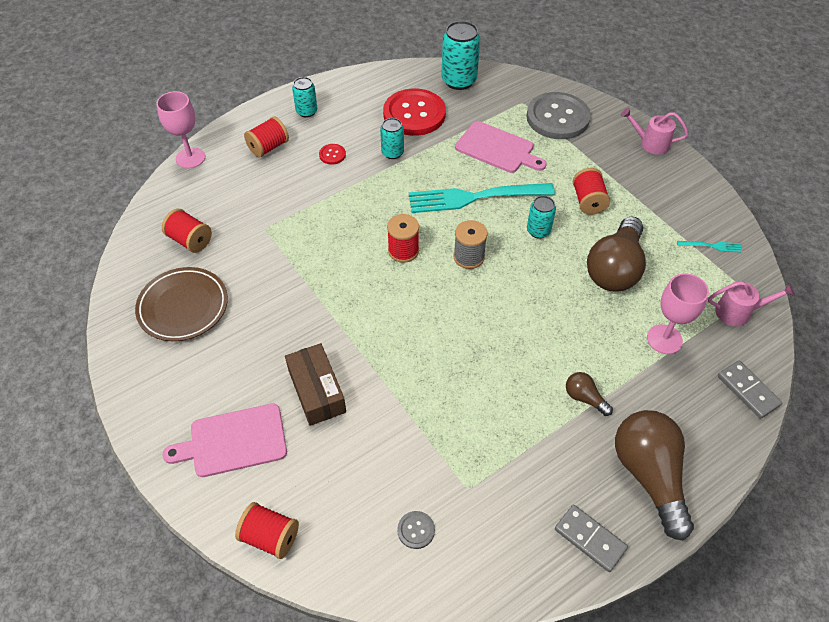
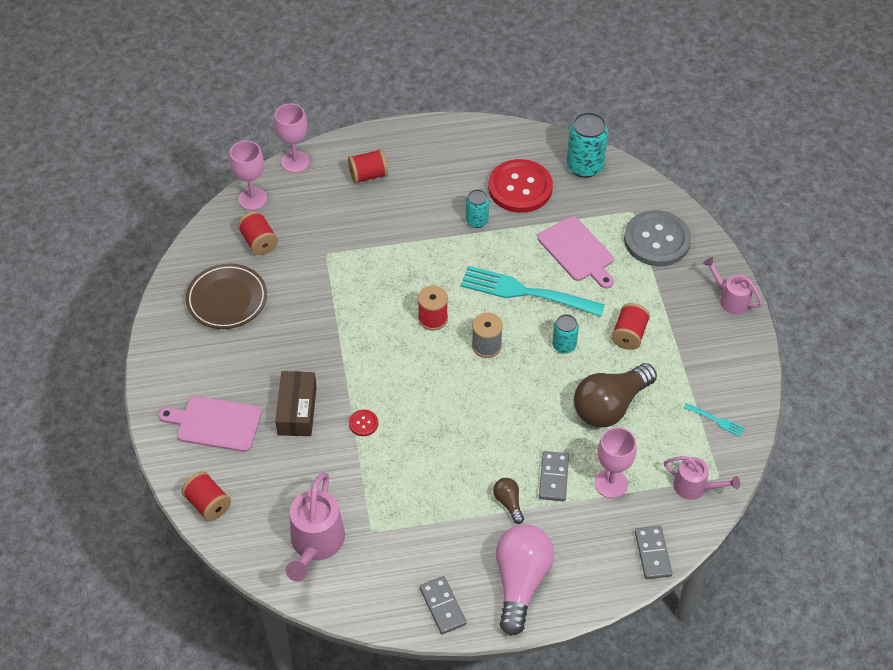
camera: 25 degrees right, 0 degrees up
(163, 203) = (252, 199): none -> pink goblet
(306, 111) = (421, 150): turquoise can -> none
(332, 155) = (421, 203): red button -> red button (363, 423)
(416, 530) = (315, 544): grey button -> pink watering can
(610, 355) = (554, 477): none -> grey domino
(649, 475) = (520, 582): brown light bulb -> pink light bulb

